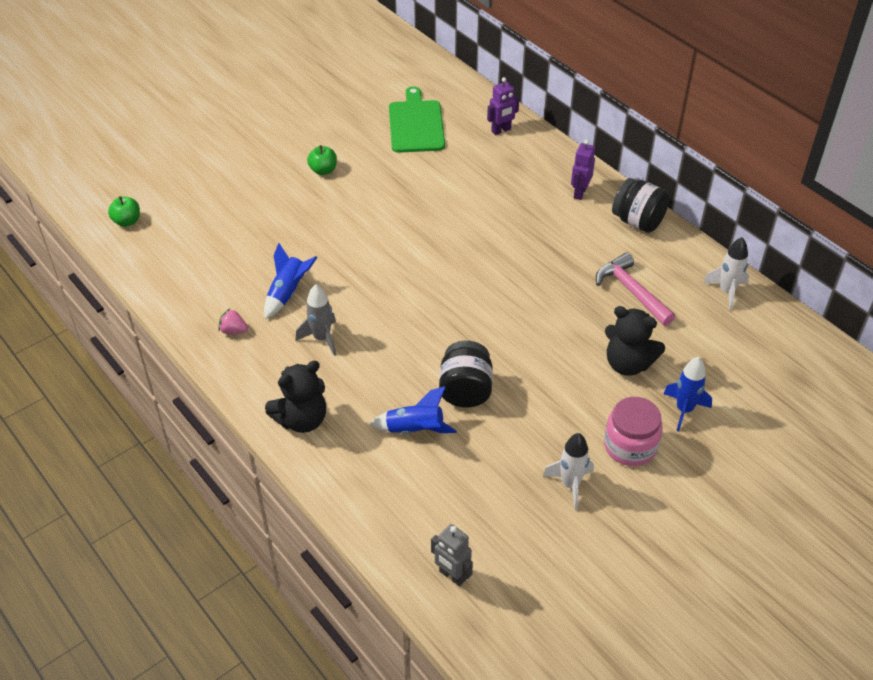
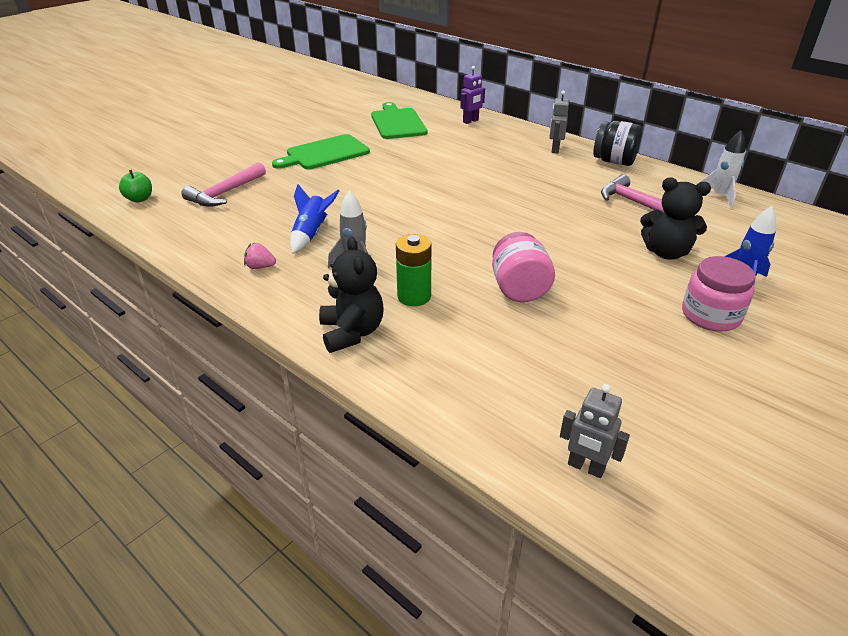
camera: 10 degrees left, 10 degrees down
(211, 223) = (225, 193): none -> pink hammer
(302, 419) = (352, 332): black teddy bear -> black teddy bear turned 60 degrees counterclockwise
(323, 170) = (324, 153): green apple -> green cutting board
(366, 386) = (414, 296): none -> green battery
(414, 430) = (480, 327): blue rocket -> none
(465, 390) = (519, 289): black jar -> pink jar
(570, 485) = (670, 356): white rocket -> none
(579, 193) = (555, 149): purple robot -> grey robot

